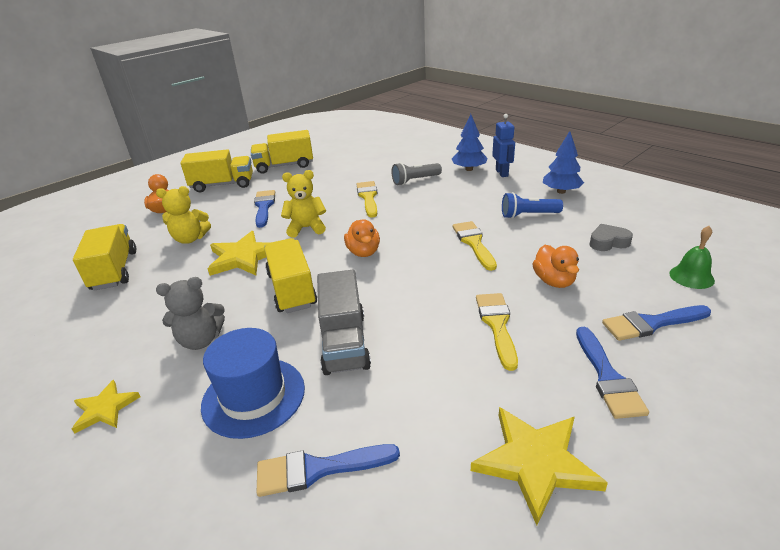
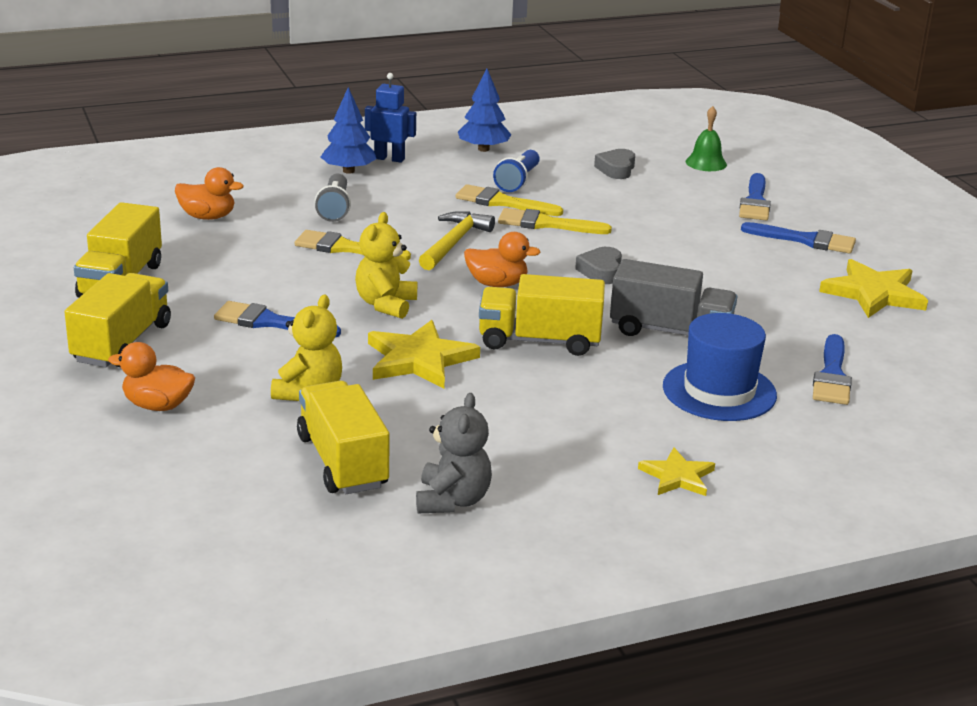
camera: 70 degrees left, 5 degrees down
(114, 270) = (342, 462): yellow truck -> yellow truck turned 60 degrees clockwise
(201, 340) = (595, 409): grey teddy bear -> grey teddy bear (452, 500)
(409, 223) = (454, 243): none -> yellow hammer
(420, 284) = (601, 271): none -> grey heart
(497, 325) = (704, 257): yellow brush -> yellow brush (502, 202)
(554, 281) = (659, 213): orange duck -> orange duck (207, 217)

